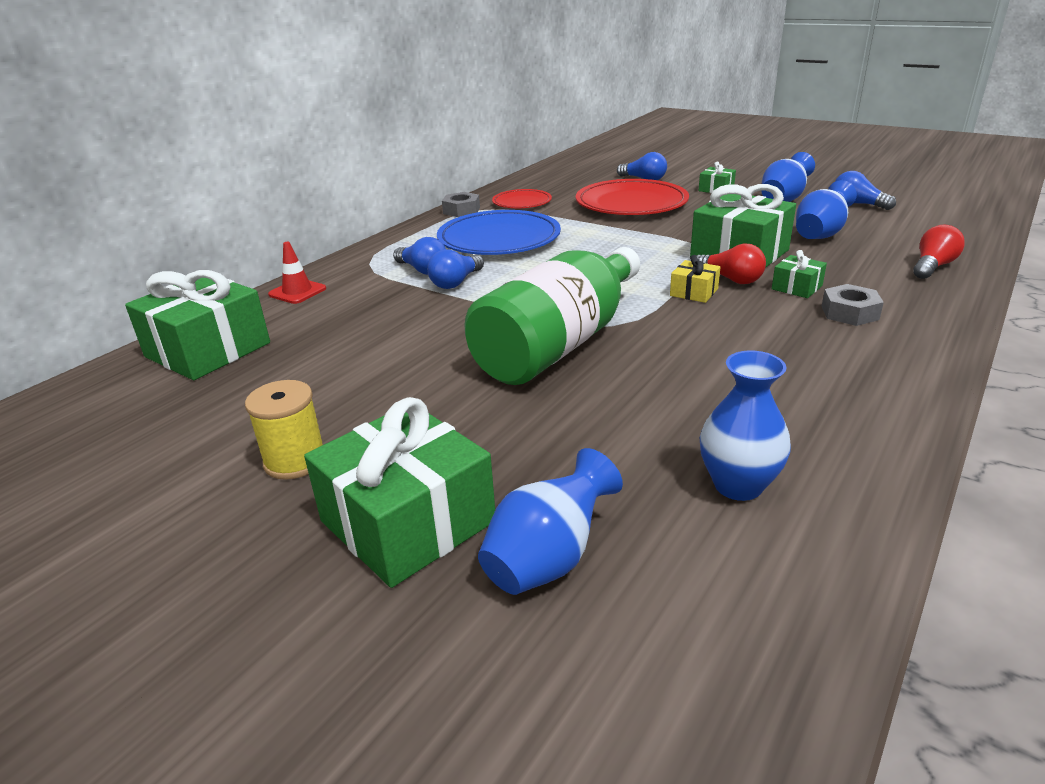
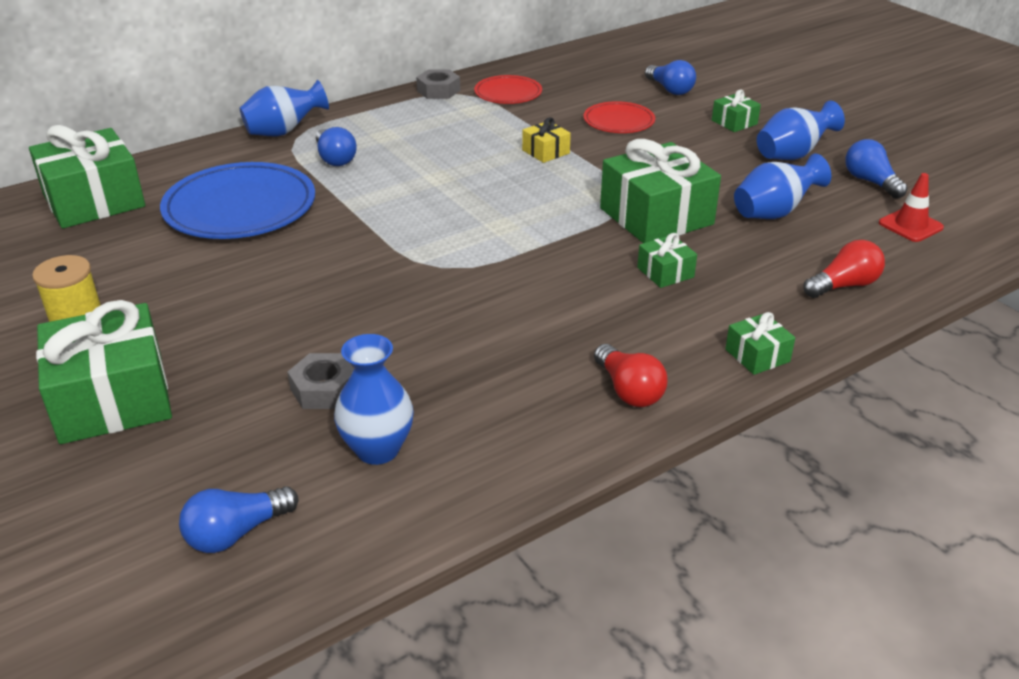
camera: 20 degrees right, 5 degrees up
(297, 292) = (209, 156): red traffic cone -> red traffic cone (910, 225)
(456, 282) = (351, 181): blue light bulb -> blue light bulb (236, 533)
(499, 239) = (439, 137): blue plate -> blue plate (240, 208)
(548, 559) = (179, 459): blue vase -> blue vase (284, 132)
(559, 344) = (375, 274): green bottle -> none
(631, 203) = (619, 121): red plate -> red plate, size x0.55
(694, 292) = (557, 251): yellow gift -> yellow gift (545, 152)
(730, 279) = (611, 245): red light bulb -> red light bulb (629, 390)
(849, 313) = (681, 316): grey nut -> grey nut (324, 389)
(942, 325) = (757, 355): none -> green gift

